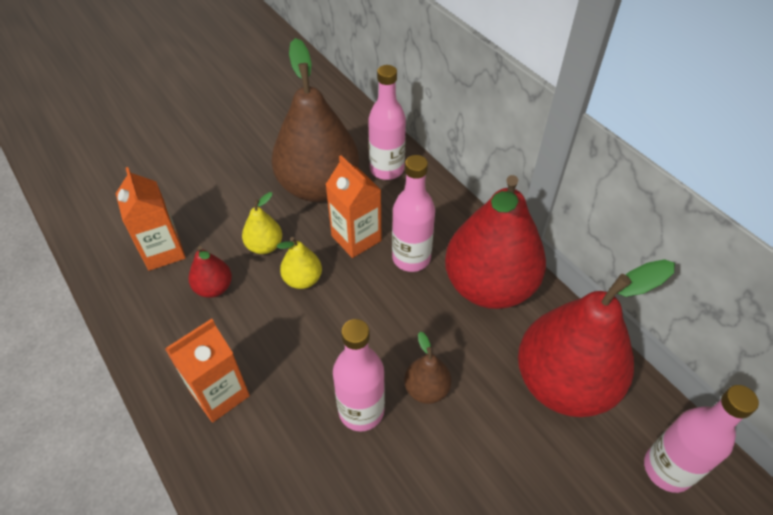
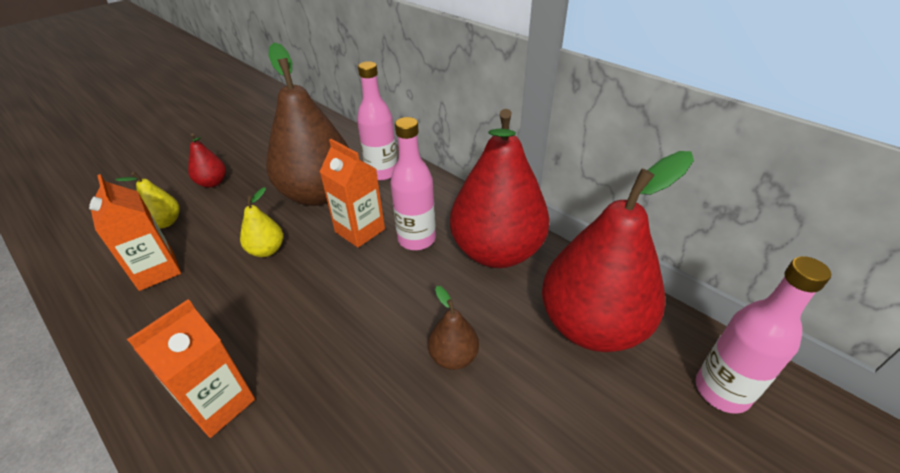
camera: 10 degrees left, 10 degrees down
(214, 288) = (212, 296): red pear -> red pear (212, 183)
(303, 279) = (308, 274): yellow pear -> yellow pear (165, 222)
(361, 411) = (386, 392): pink bottle -> none

